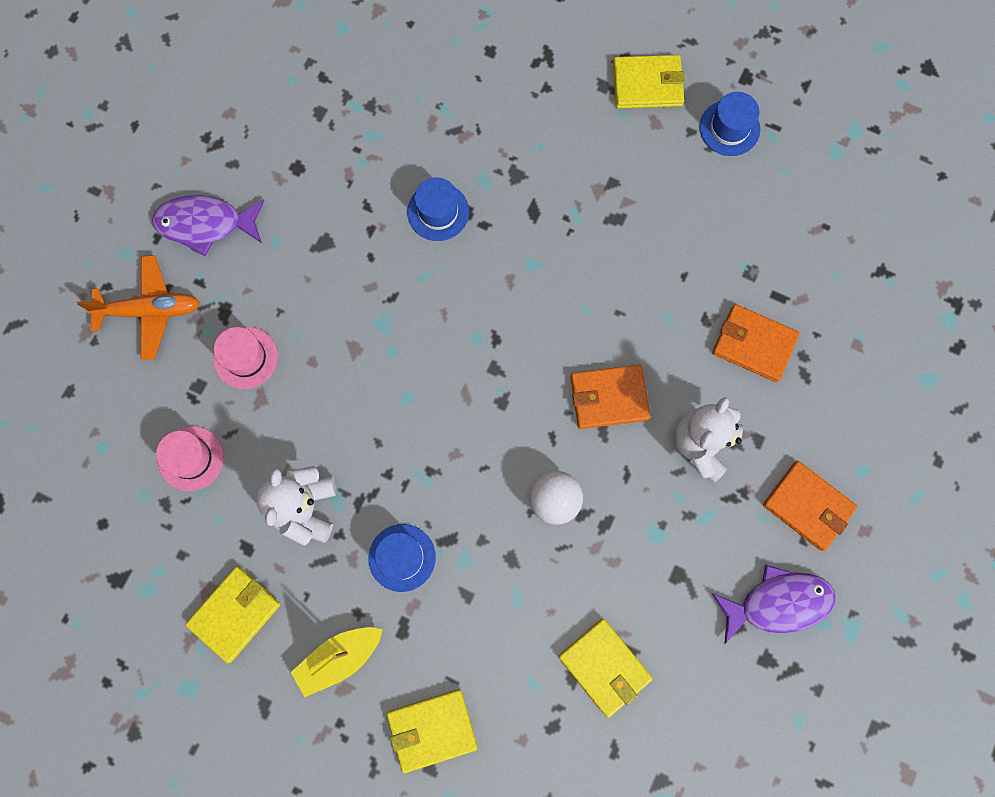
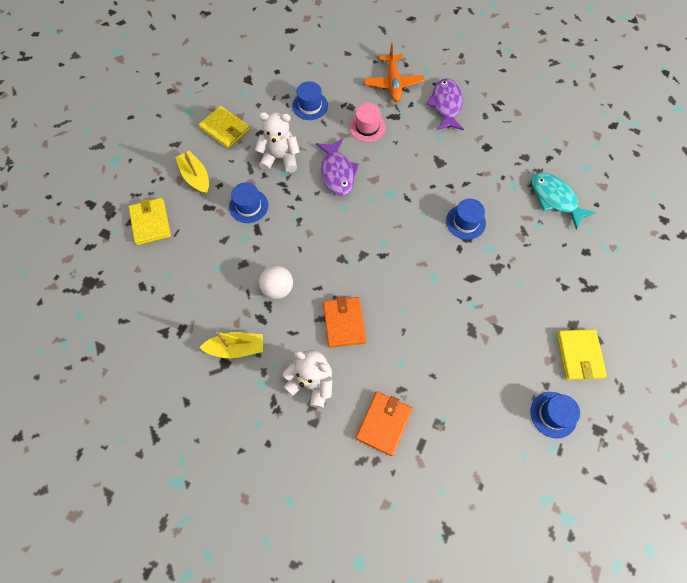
camera: 90 degrees right, 10 degrees down
(191, 458) = (310, 106): pink hat -> blue hat
(399, 79) = (555, 199): none -> turquoise fish
(604, 667) = (172, 316): yellow wallet -> none
(654, 559) = (236, 348): none -> yellow boat
(778, 603) = (200, 429): purple fish -> purple fish (337, 173)
(808, 506) = (264, 456): orange wallet -> none

